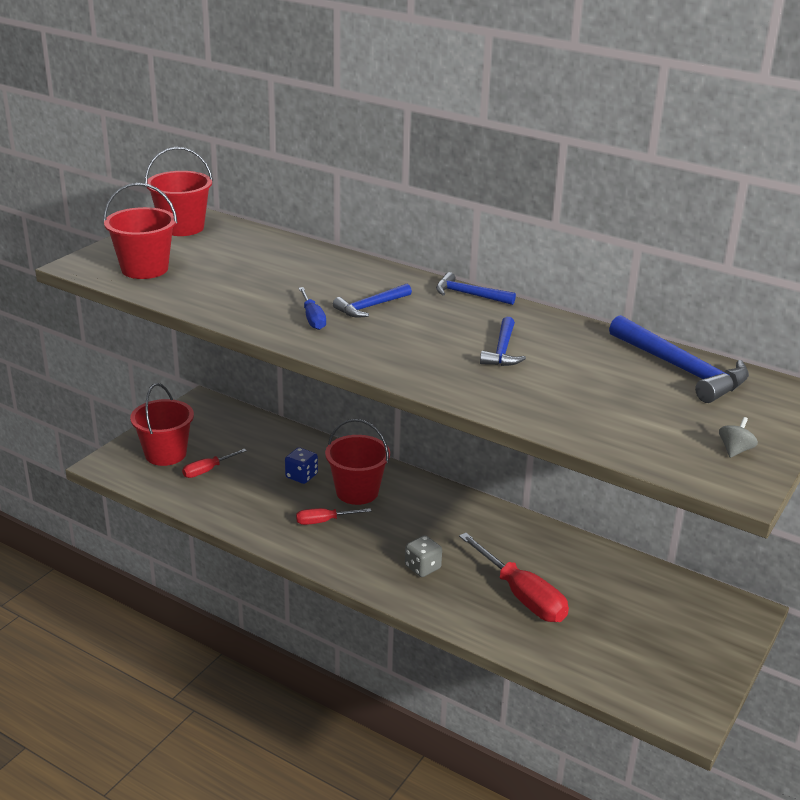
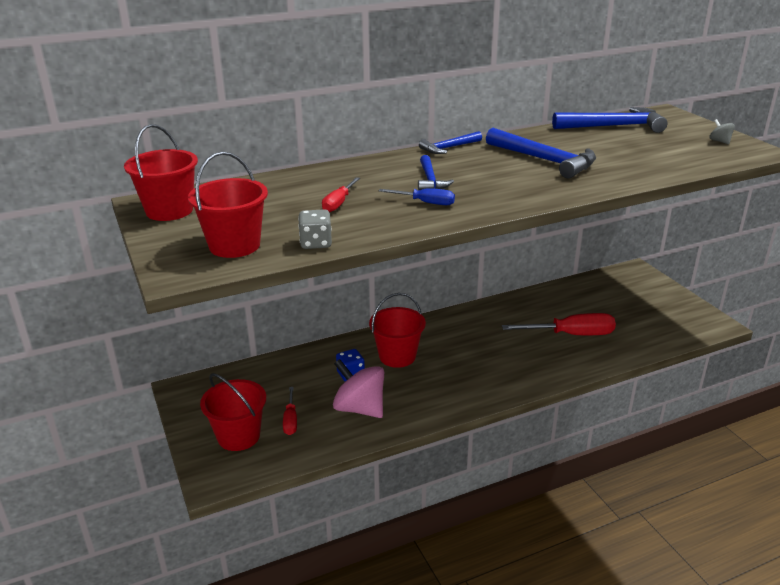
camera: 55 degrees left, 0 degrees up
(255, 500) = (359, 408): none -> pink spinning top
(324, 521) = (420, 384): red screwdriver -> red screwdriver (339, 203)
(422, 567) = (512, 361): grey dice -> grey dice (316, 243)
(502, 350) = (544, 160): blue hammer -> blue hammer, size x1.72

